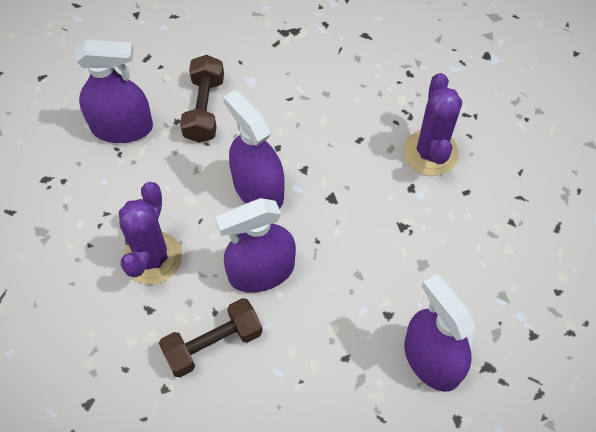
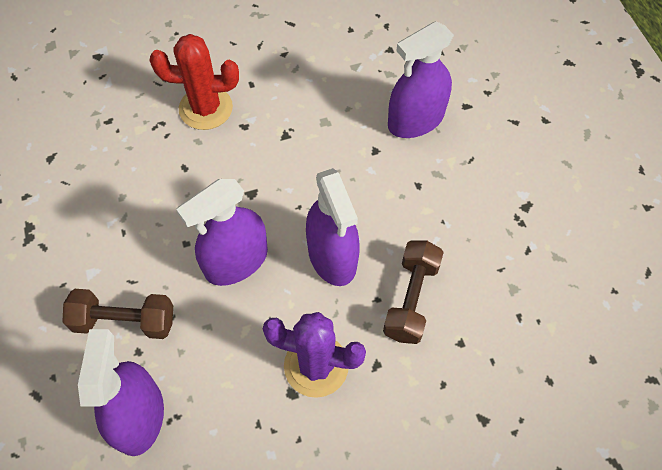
camera: 90 degrees left, 0 degrees up
(213, 344) = (411, 299): brown dumbbell -> brown dumbbell turned 45 degrees clockwise
(430, 152) = (206, 108): purple cactus -> red cactus

